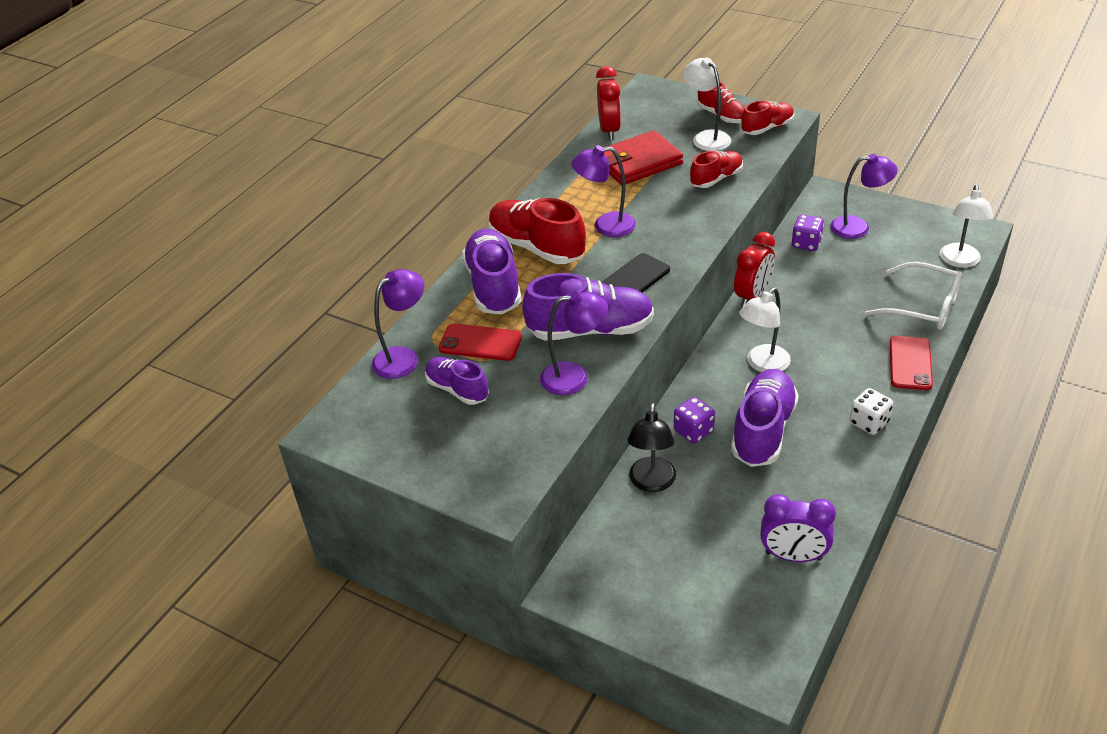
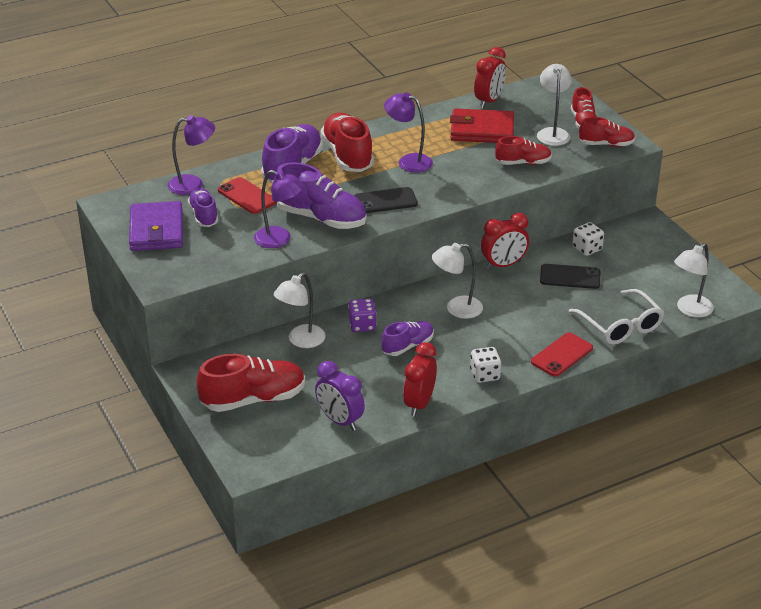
camera: 30 degrees right, 5 degrees down
(421, 435) = (156, 230): none -> purple wallet
(651, 483) = (301, 341): black lamp -> white lamp
(678, 583) = (253, 399): none -> red shoe
(763, 430) = (407, 346): purple shoe -> purple shoe, size x0.60
(806, 243) = (587, 249): purple dice -> white dice
(824, 279) = (570, 277): none -> black phone
(846, 490) = (419, 404): none -> red clock
(858, 227) = (641, 255): purple lamp -> none

